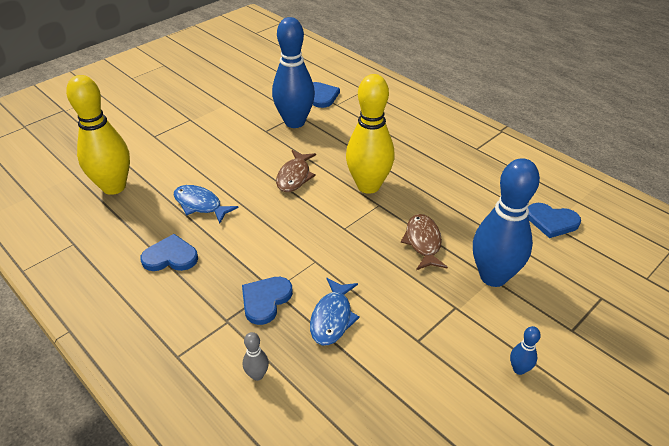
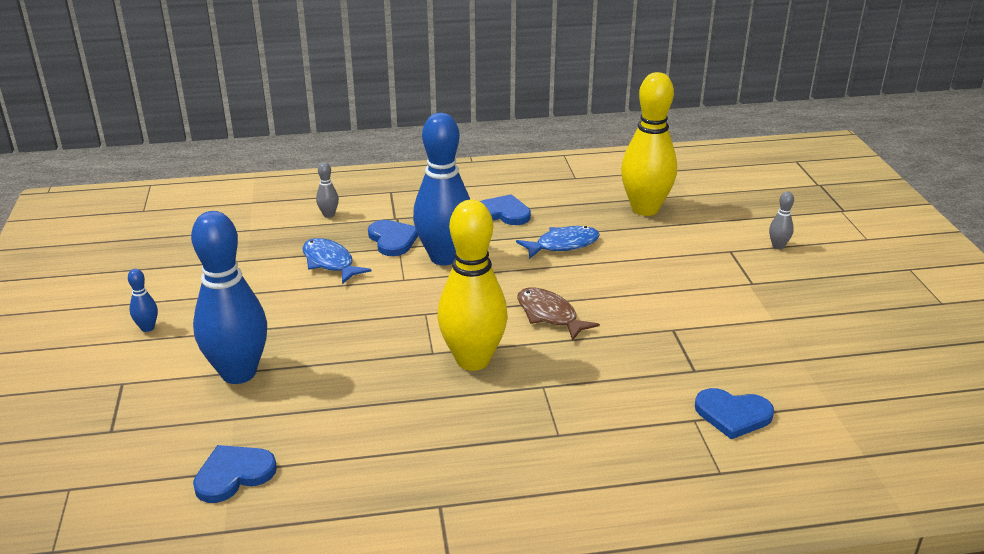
camera: 125 degrees right, 10 degrees down
(134, 121) = (778, 246): none -> grey bowling pin
(170, 257) = (503, 213): blue heart -> blue heart turned 105 degrees counterclockwise
(295, 122) = (674, 360): blue bowling pin -> blue bowling pin (444, 257)
(423, 242) = (340, 353): brown fish -> none

